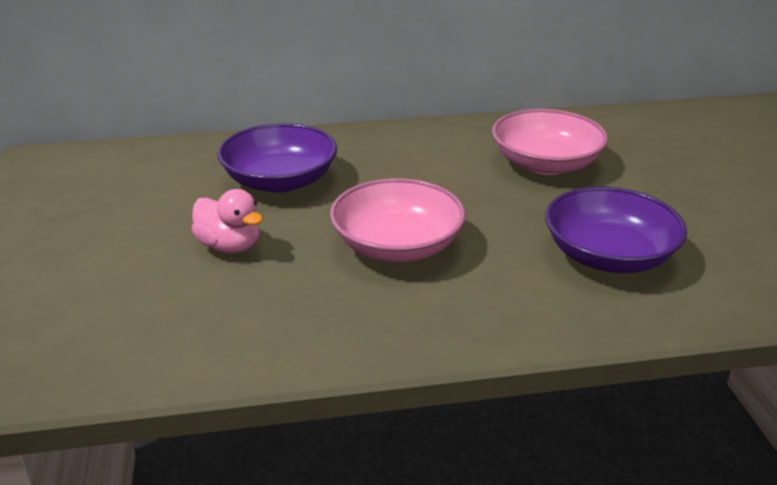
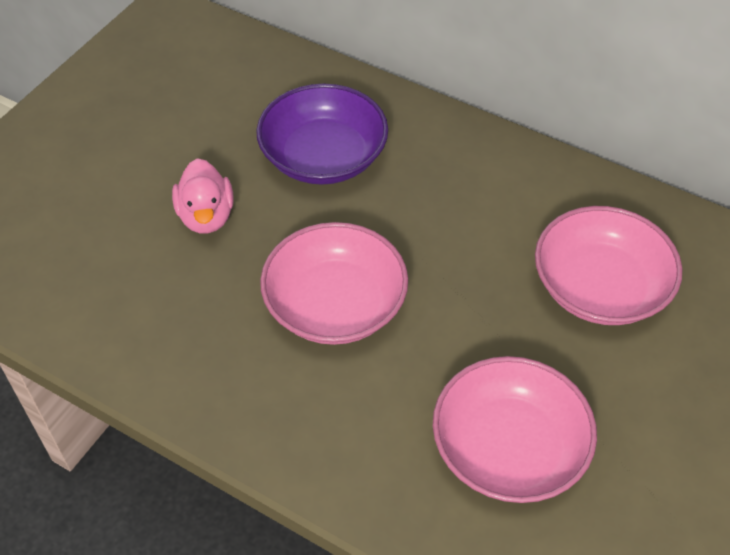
camera: 40 degrees right, 20 degrees up
(608, 256) = (508, 449): purple bowl -> pink bowl

